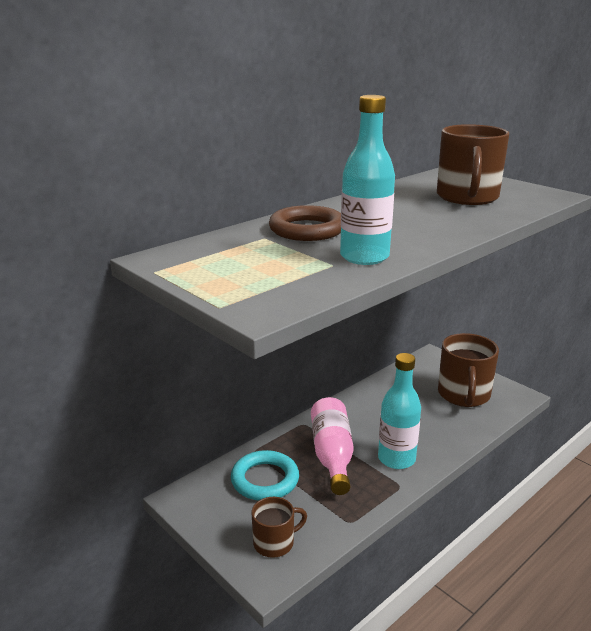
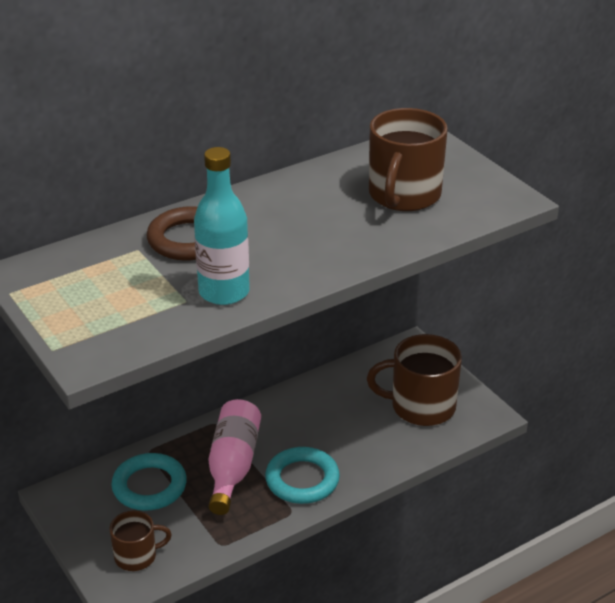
camera: 10 degrees right, 10 degrees up
(396, 459) = (302, 480): turquoise bottle -> turquoise ring
(463, 395) = (421, 406): brown mug -> brown mug turned 75 degrees clockwise

